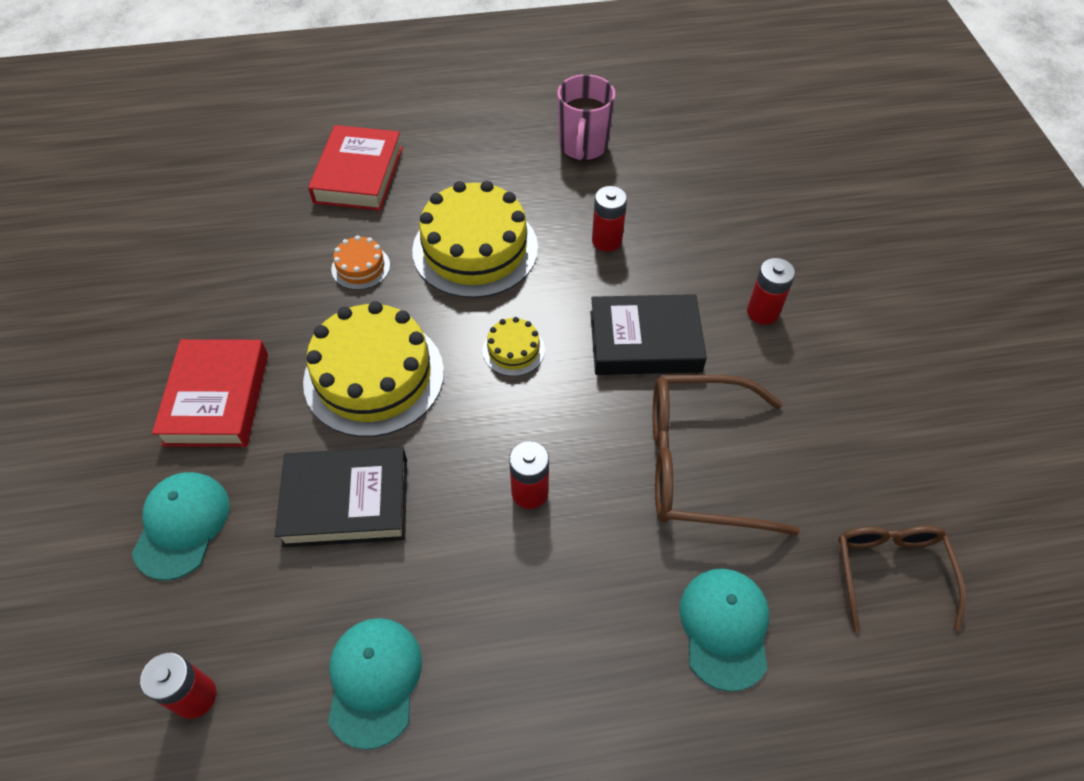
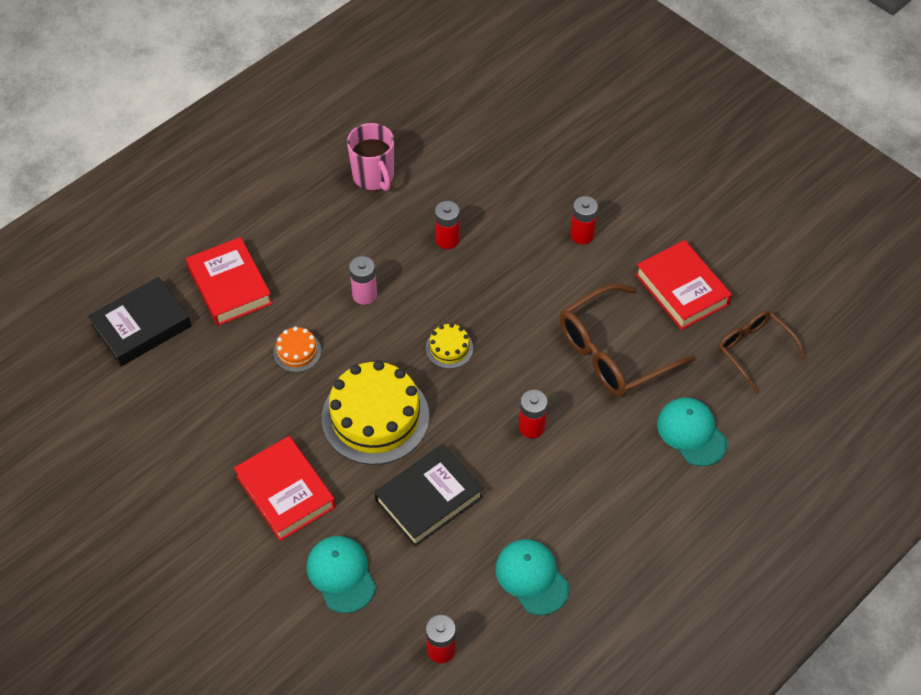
camera: 35 degrees left, 0 degrees up
(475, 249) = (364, 294): yellow cake -> pink battery
(645, 341) = (525, 295): black book -> black book (141, 326)
(843, 438) = (681, 289): none -> red book

